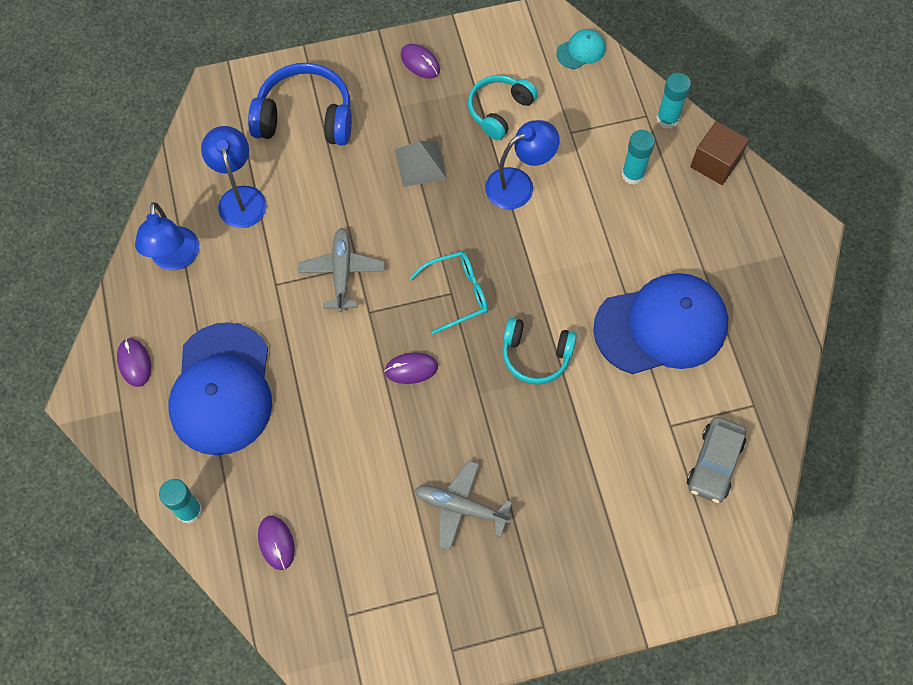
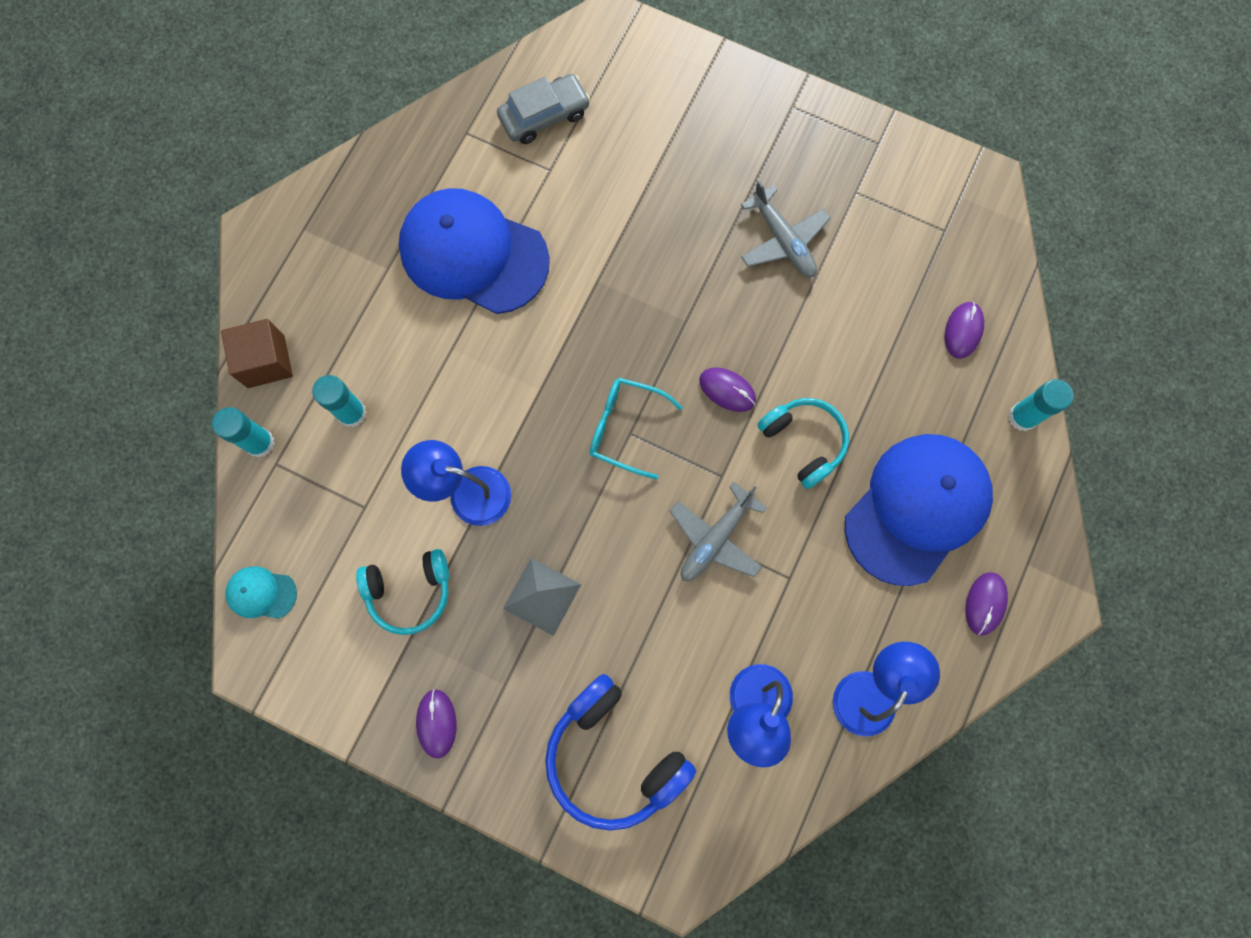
camera: 140 degrees left, 10 degrees up
(536, 355) = (606, 315): turquoise headphones -> turquoise headphones (803, 442)

